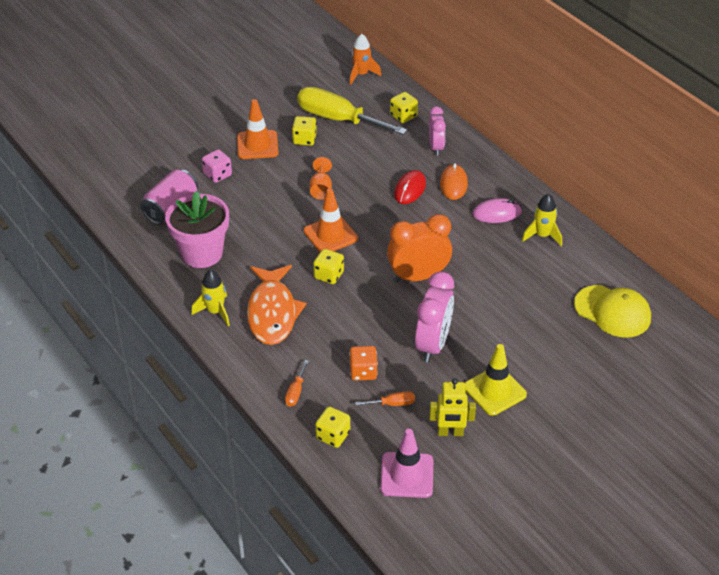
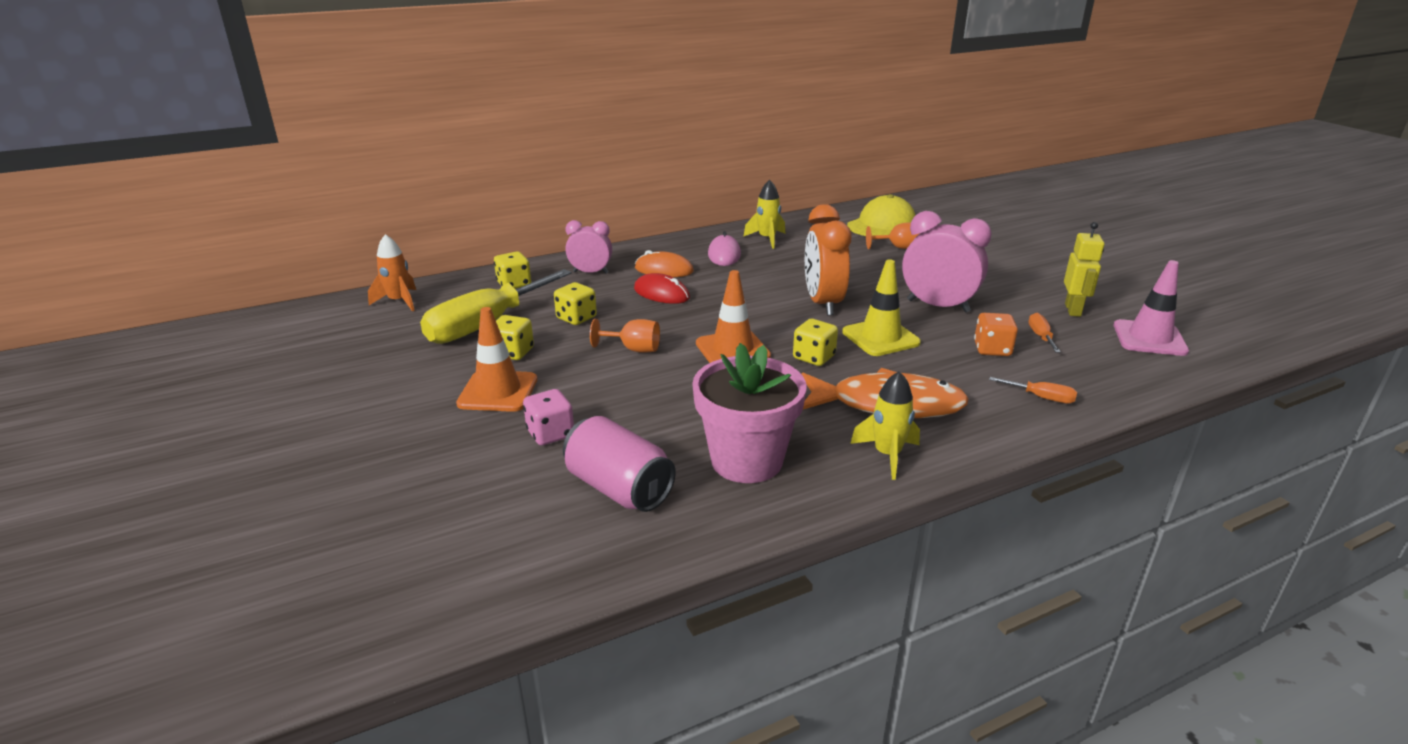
camera: 80 degrees left, 15 degrees down
(333, 435) = (1109, 377): yellow dice -> yellow dice (576, 318)
(495, 391) = (1003, 283): yellow traffic cone -> yellow traffic cone (880, 337)
(555, 322) = (898, 248): none -> orange goblet

